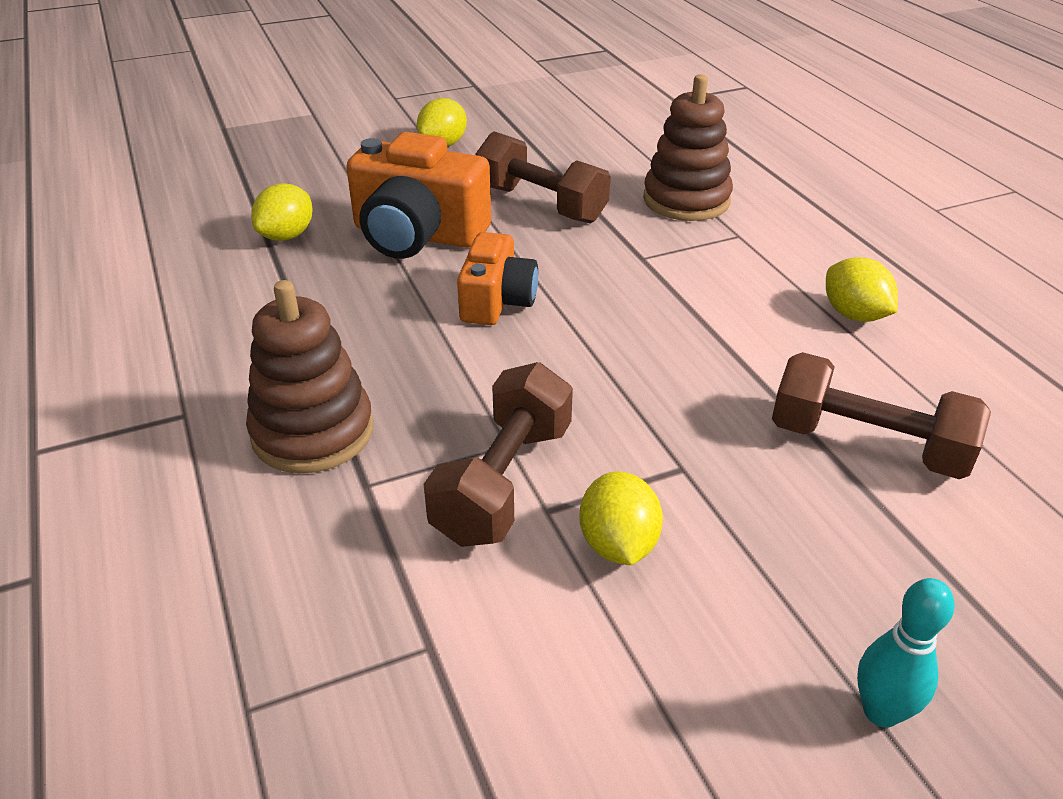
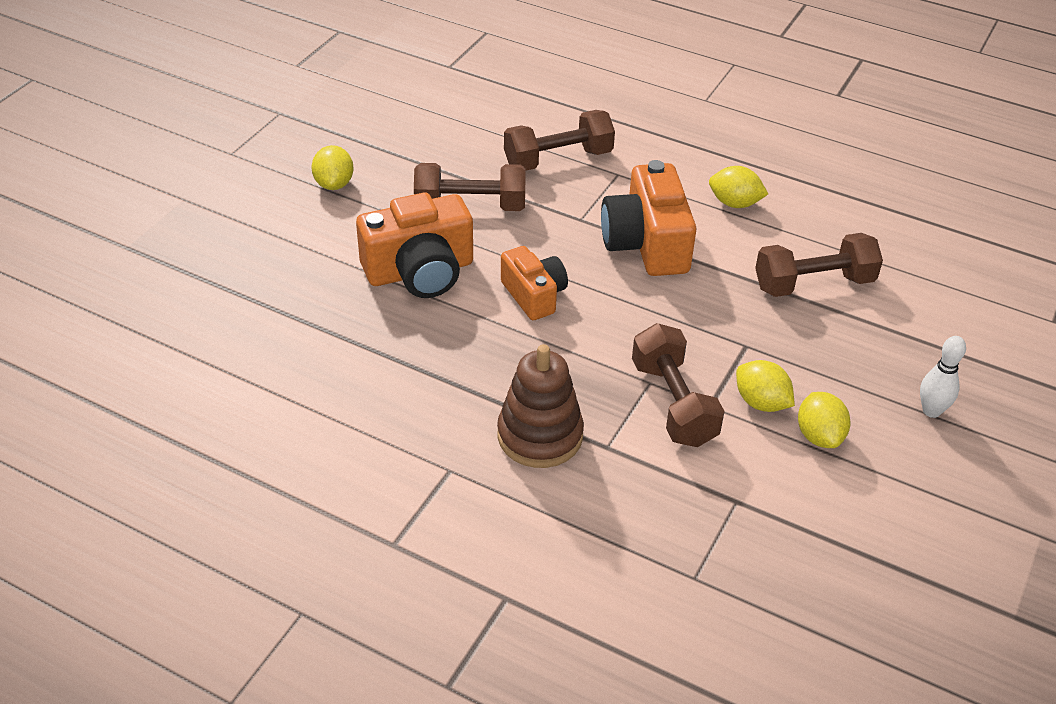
camera: 40 degrees left, 5 degrees up
(287, 236) = (330, 317): yellow lemon -> yellow lemon (819, 436)
(686, 200) = (558, 159): brown stacking toy -> brown dumbbell
(688, 308) = (647, 243): none -> orange camera
(881, 712) = (931, 411): turquoise bowling pin -> white bowling pin

